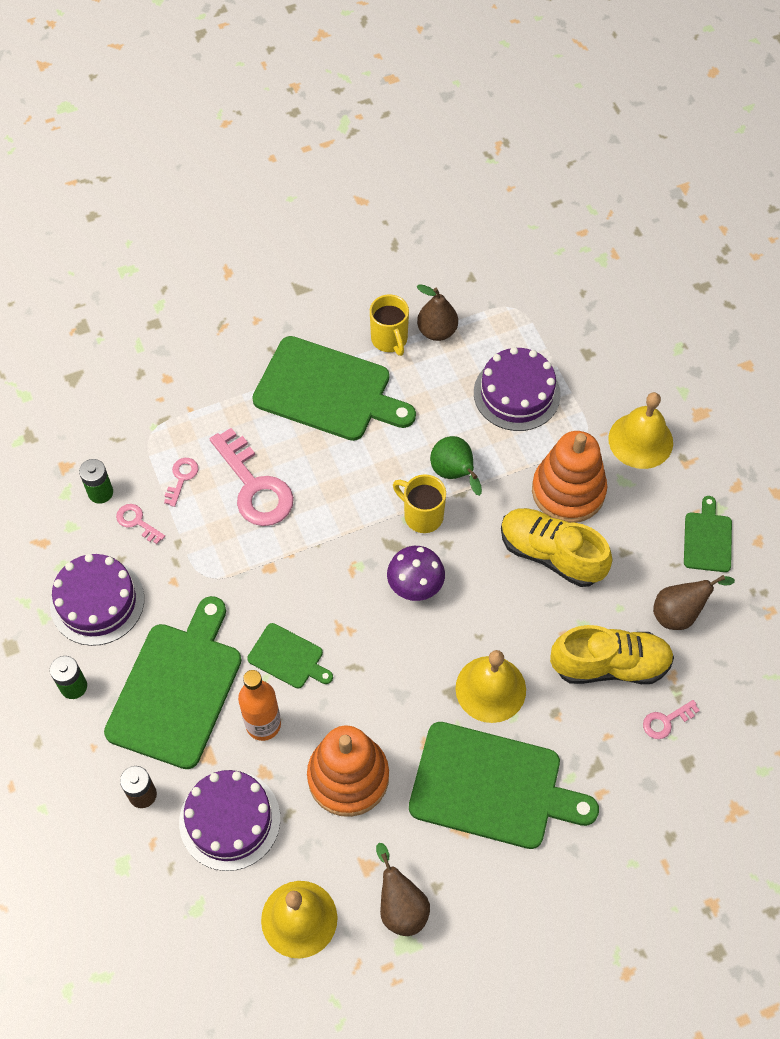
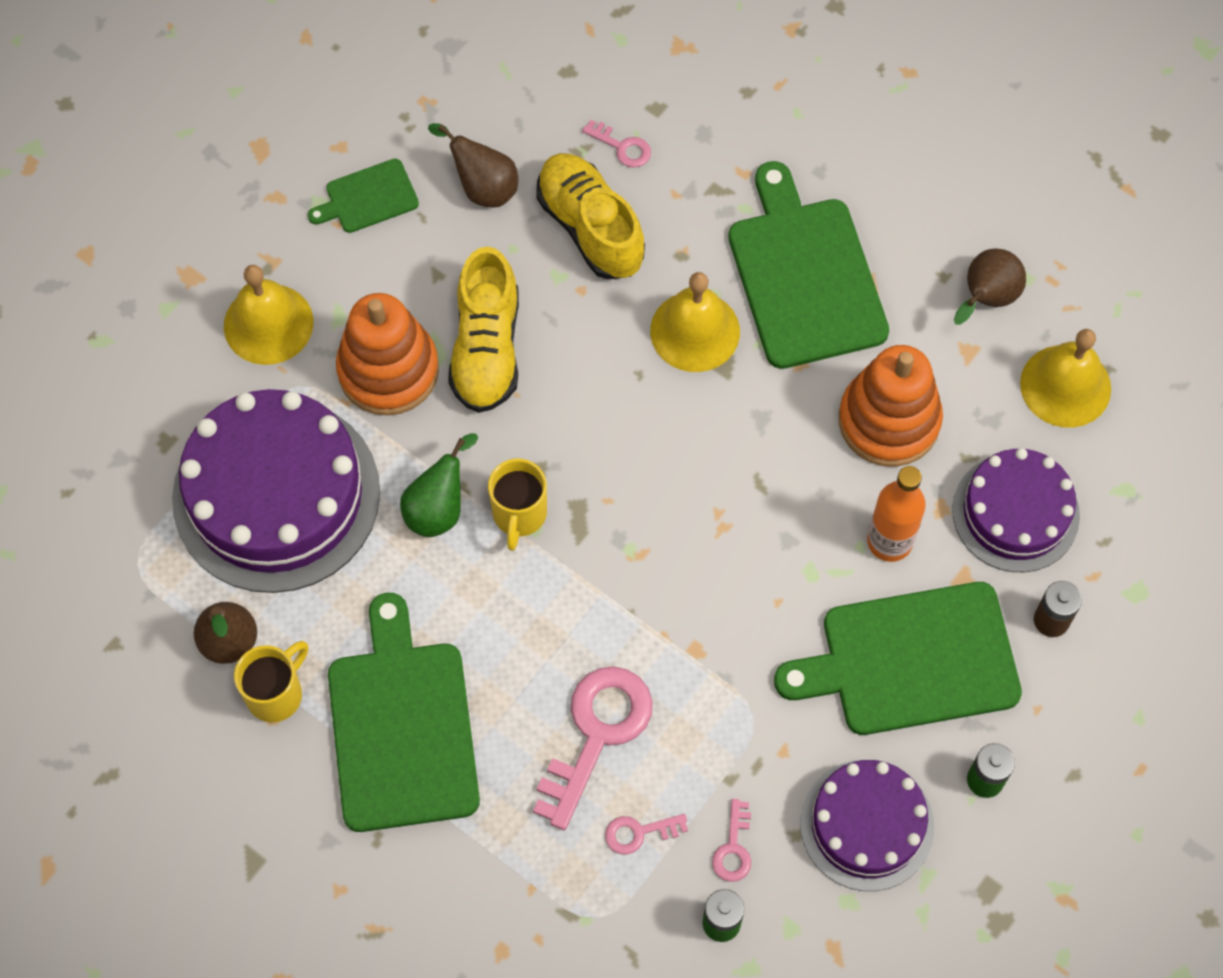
camera: 120 degrees left, 5 degrees up
(288, 657) = (794, 561): green cutting board -> none
(415, 584) = (616, 474): purple mushroom -> none
(516, 393) = (276, 495): purple cake -> purple cake, size x1.64

